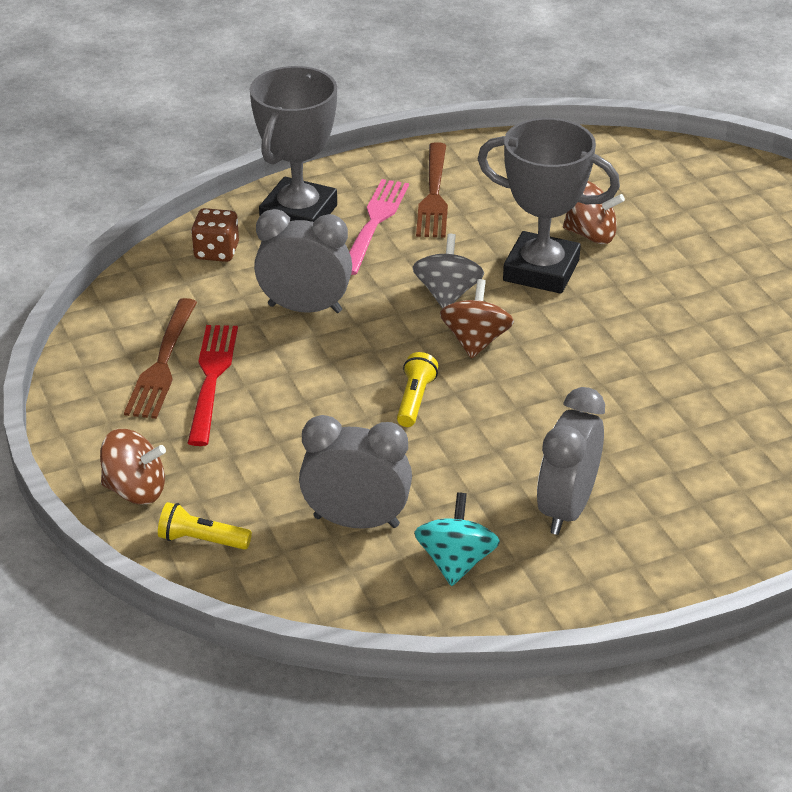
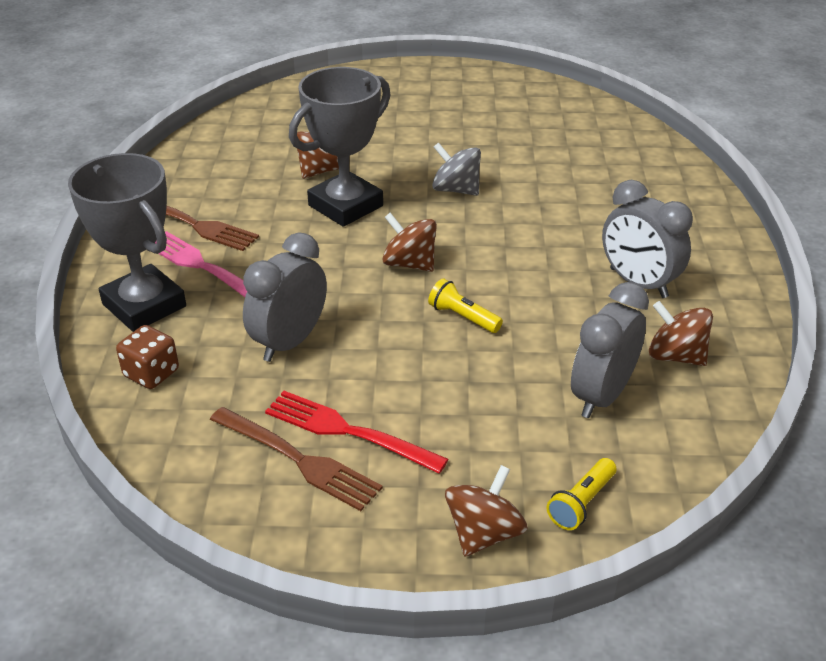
camera: 65 degrees left, 0 degrees up
(447, 294) = (336, 259): grey spinning top -> grey spinning top (456, 190)
(456, 562) = (675, 356): turquoise spinning top -> brown spinning top

